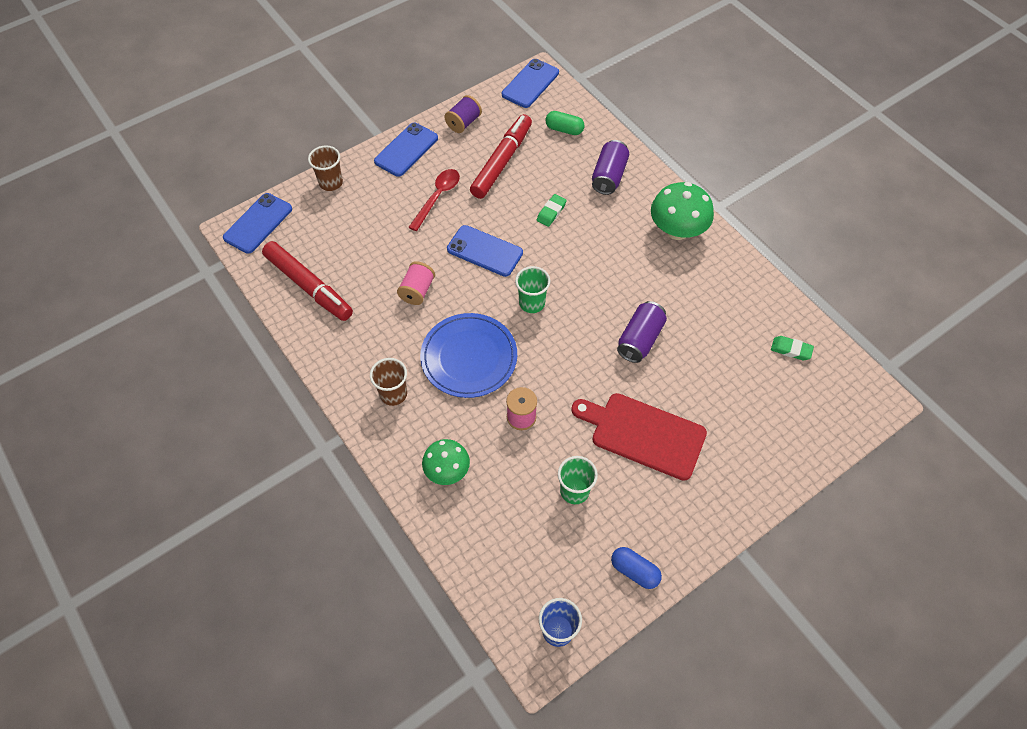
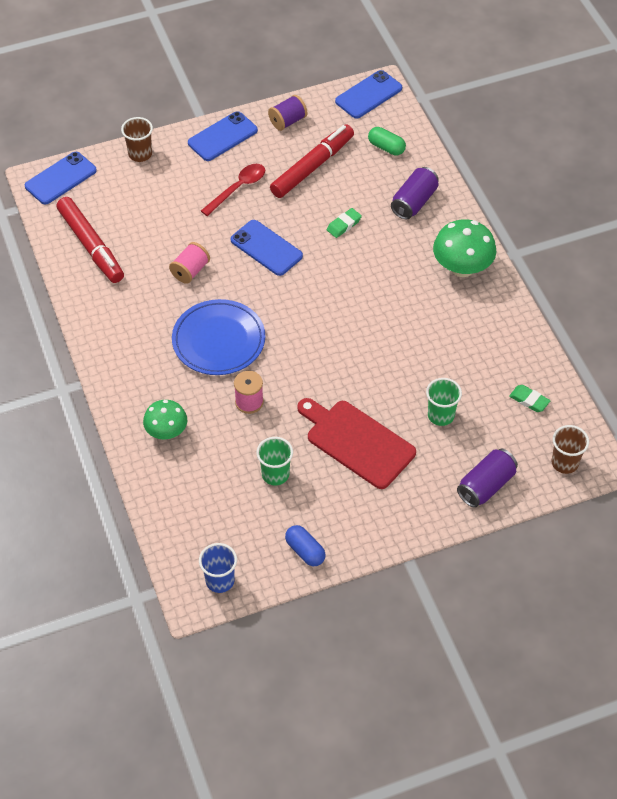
camera: 15 degrees right, 5 degrees down
(393, 394) = (139, 357): brown cup -> brown cup (565, 463)
(532, 303) = (294, 305): green cup -> green cup (441, 415)
(640, 339) = (386, 359): purple can -> purple can (486, 485)

